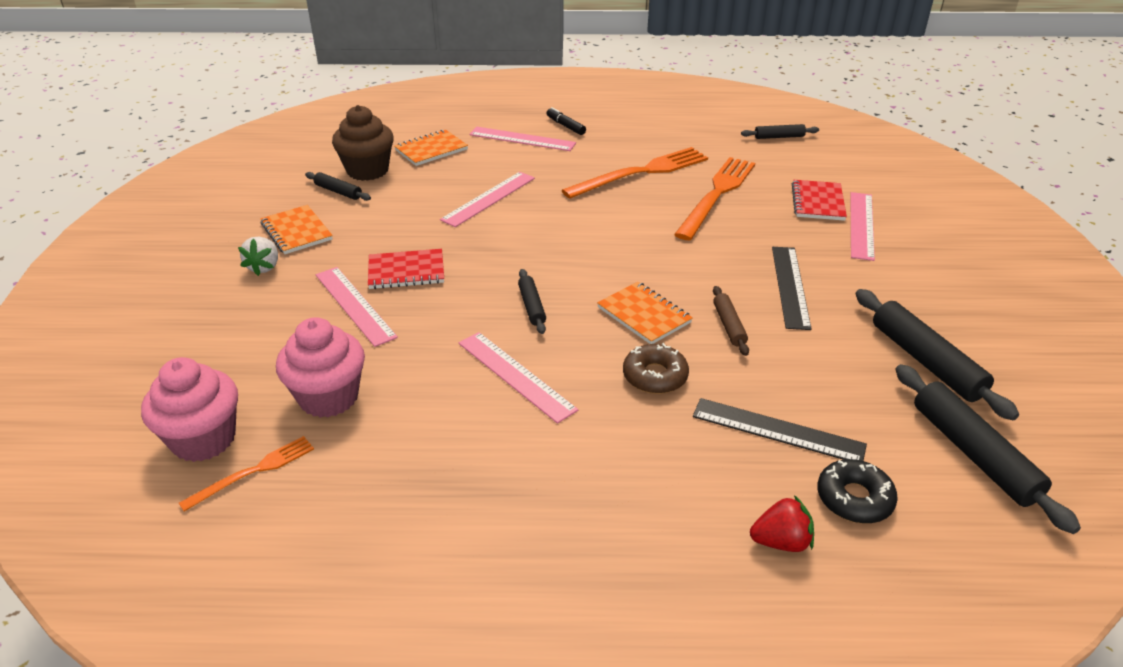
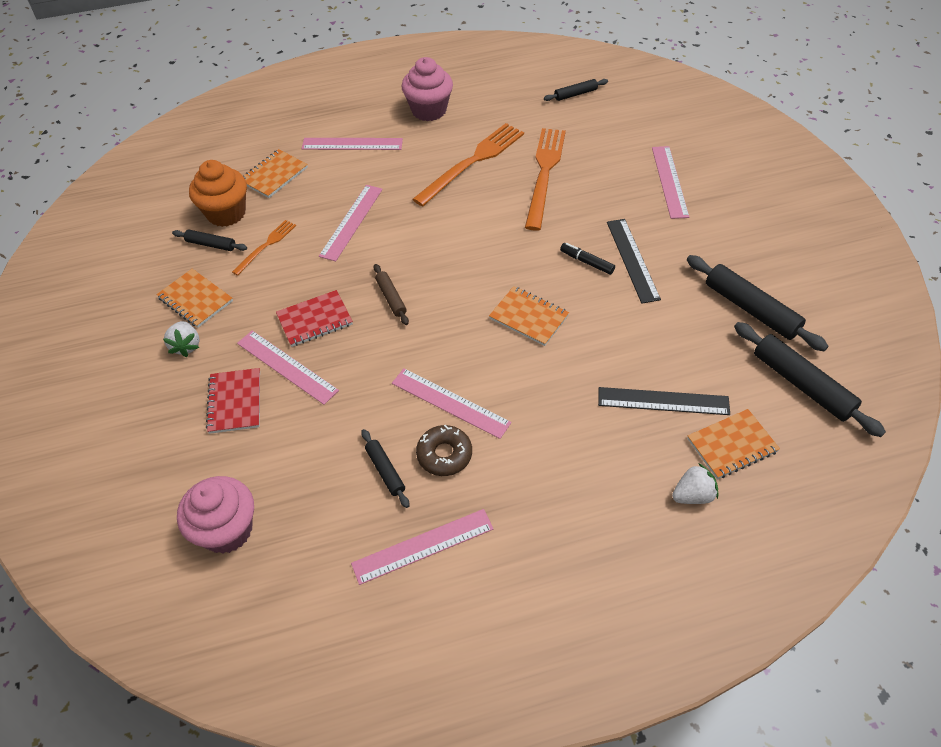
camera: 15 degrees left, 15 degrees up
(253, 472) = (283, 547): orange fork -> orange fork (266, 246)
(329, 397) = (309, 463): pink cupcake -> pink cupcake (429, 110)
(367, 170) = (226, 213): brown cupcake -> orange cupcake
(412, 511) = (423, 546): none -> pink ruler
(531, 306) = (435, 331): black rolling pin -> black rolling pin (385, 471)
(565, 126) = (385, 119): black marker -> black marker (586, 262)
(655, 376) = (557, 375): brown donut -> brown donut (444, 454)
(729, 325) = (597, 311): brown rolling pin -> brown rolling pin (391, 298)
(781, 542) = (693, 495): red strawberry -> white strawberry
(817, 202) = (628, 164): red notebook -> red notebook (235, 402)
(854, 498) = (732, 445): black donut -> orange notebook

